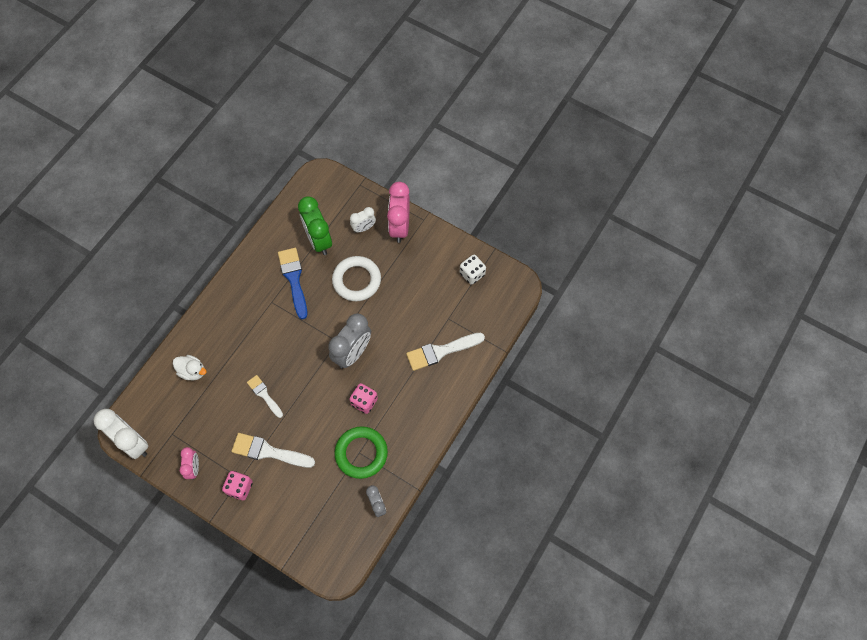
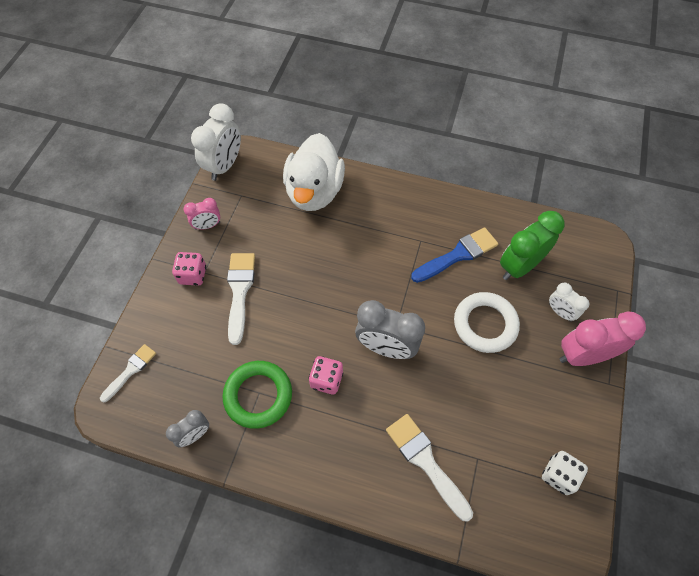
camera: 75 degrees right, 5 degrees down
(192, 371) = (314, 192): white duck -> white duck, size x2.14
(264, 395) = (306, 267): white brush -> white brush (130, 371)

